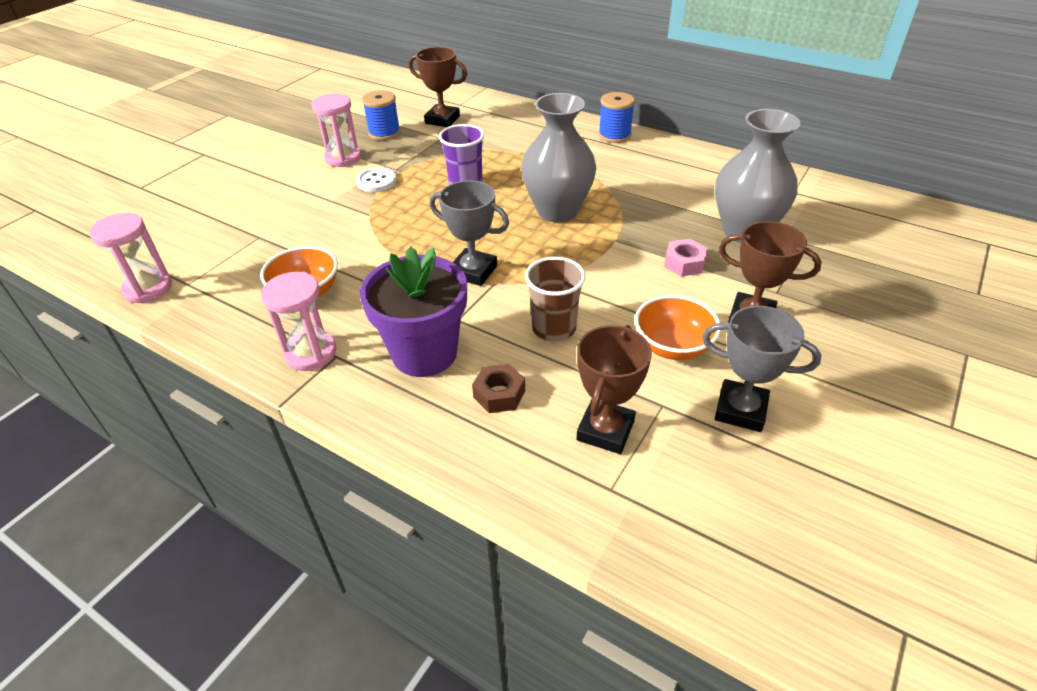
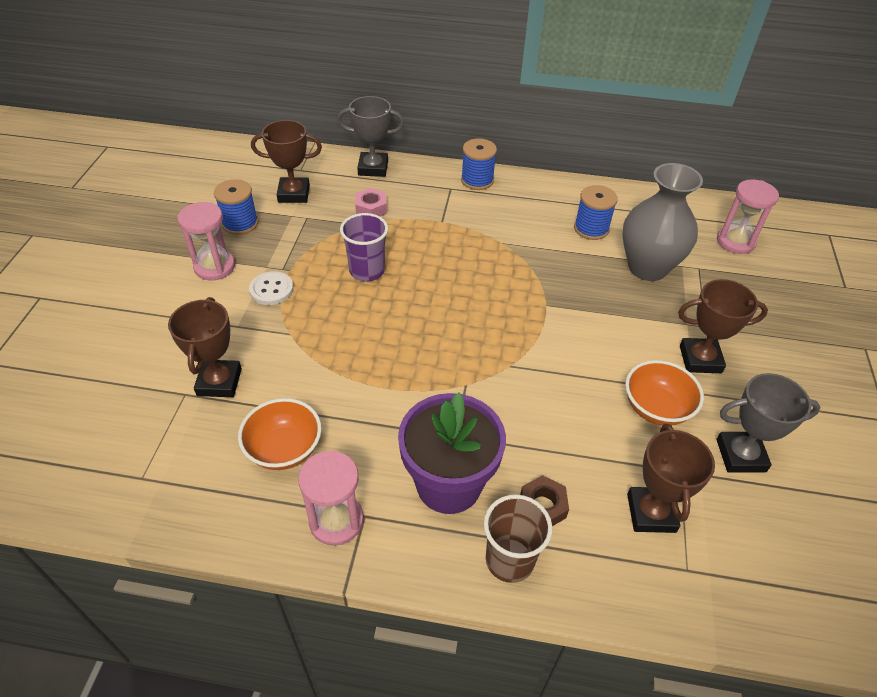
camera: 25 degrees left, 5 degrees up
(148, 289) = (97, 498): pink hourglass -> pink hourglass (735, 242)
(290, 235) = (219, 382): none -> brown trophy
(473, 271) = (438, 376): grey trophy -> grey trophy (373, 168)
(554, 328) = (548, 419): brown cup -> brown cup (509, 560)
(557, 211) = (475, 284): grey vase -> none
(684, 263) = (618, 315): pink nut -> pink nut (371, 208)
(704, 190) = (591, 229): none -> blue spool

